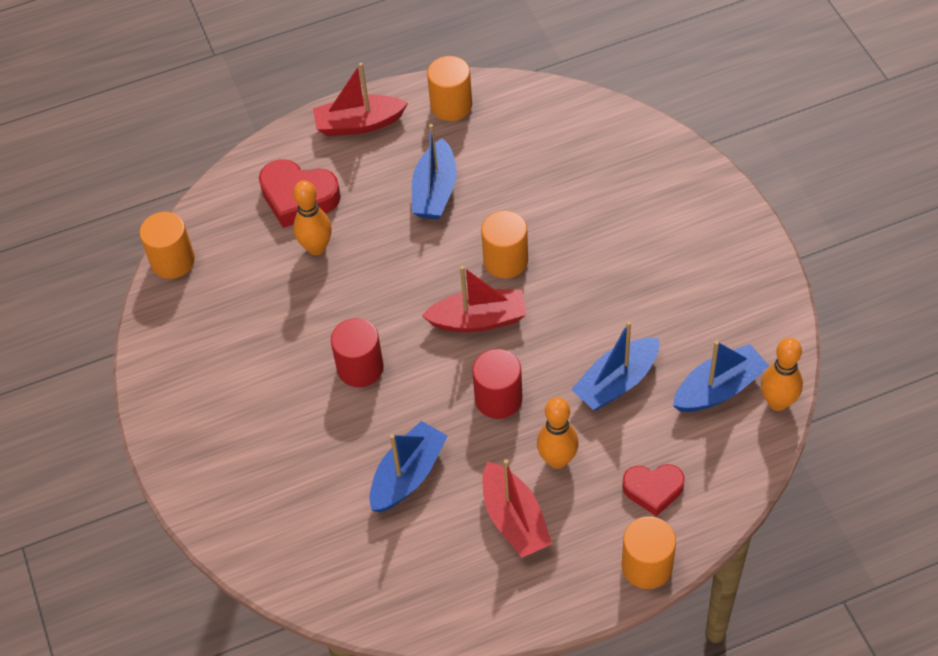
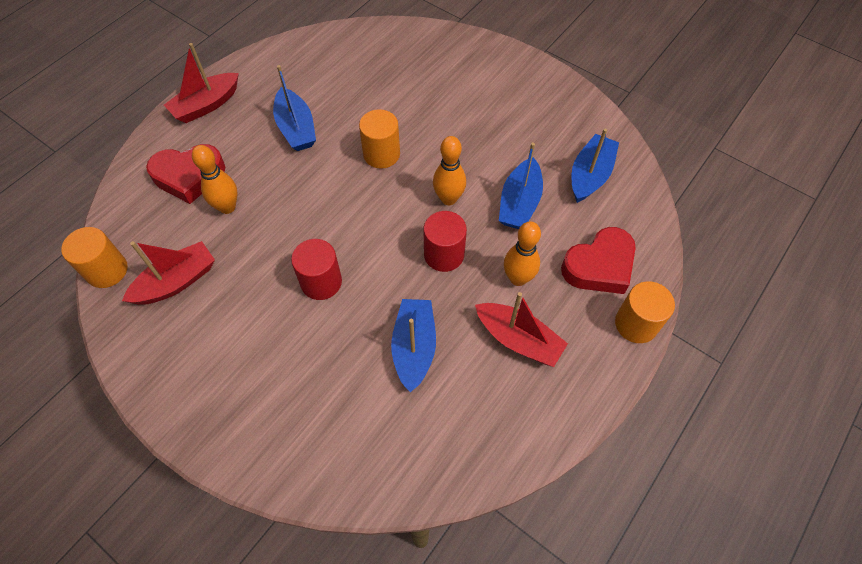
camera: 35 degrees left, 5 degrees up
(451, 105) = (270, 66): orange cylinder -> none
(478, 320) = (390, 204): red boat -> red boat (176, 282)
(653, 490) = (599, 266): red heart -> red heart, size x1.53
(777, 402) = (634, 166): orange bowling pin -> orange bowling pin (448, 199)

